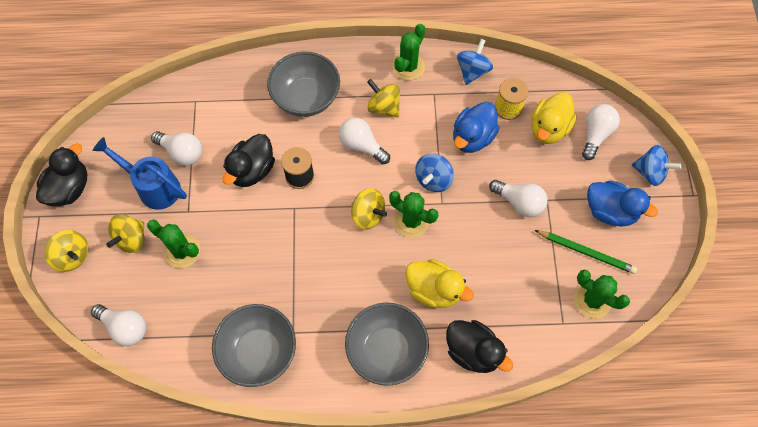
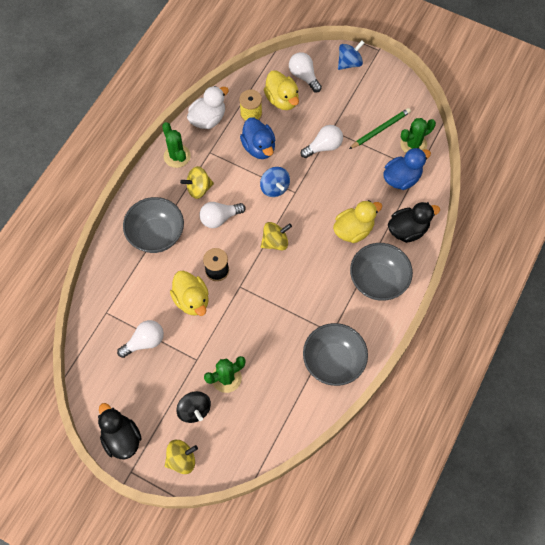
camera: 60 degrees left, 0 degrees up
(125, 327) = (262, 445): white light bulb -> none
(131, 239) = (194, 410): yellow spinning top -> black spinning top
(153, 187) = (160, 375): blue watering can -> none
(252, 170) = (192, 300): black duck -> yellow duck
(411, 221) = (296, 217): green cactus -> none
(472, 71) = (208, 119): blue spinning top -> white duck
(610, 211) = (361, 100): blue duck -> blue duck (402, 178)

